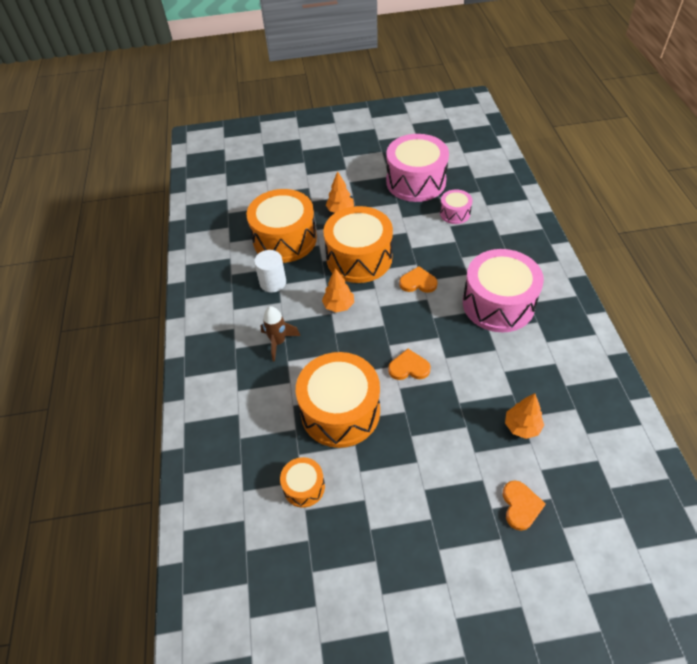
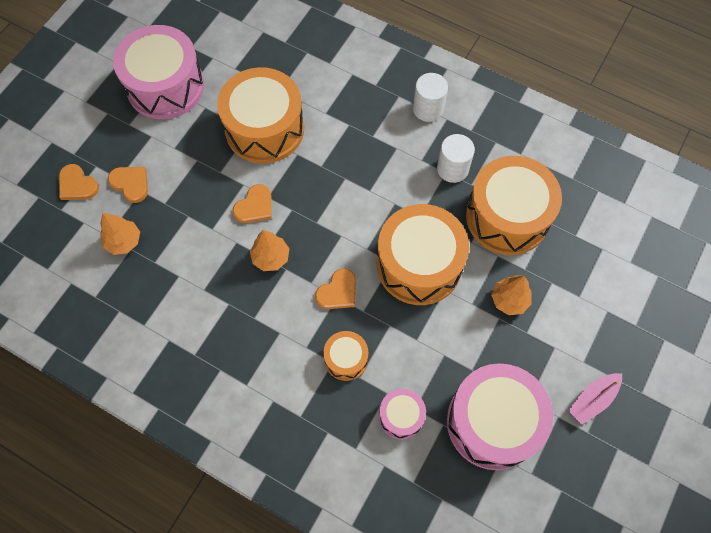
camera: 125 degrees right, 15 degrees up
(233, 324) = (428, 109): none -> white cylinder
(278, 342) = (375, 130): brown rocket -> none
(304, 487) = (228, 67): orange drum -> orange drum (346, 359)
(338, 306) = (373, 202): orange tree -> orange tree (271, 257)
(363, 157) = (592, 399): none -> pink boat
(477, 465) = (131, 184): none -> orange heart
(498, 304) = (245, 340): pink drum -> pink drum (165, 86)

